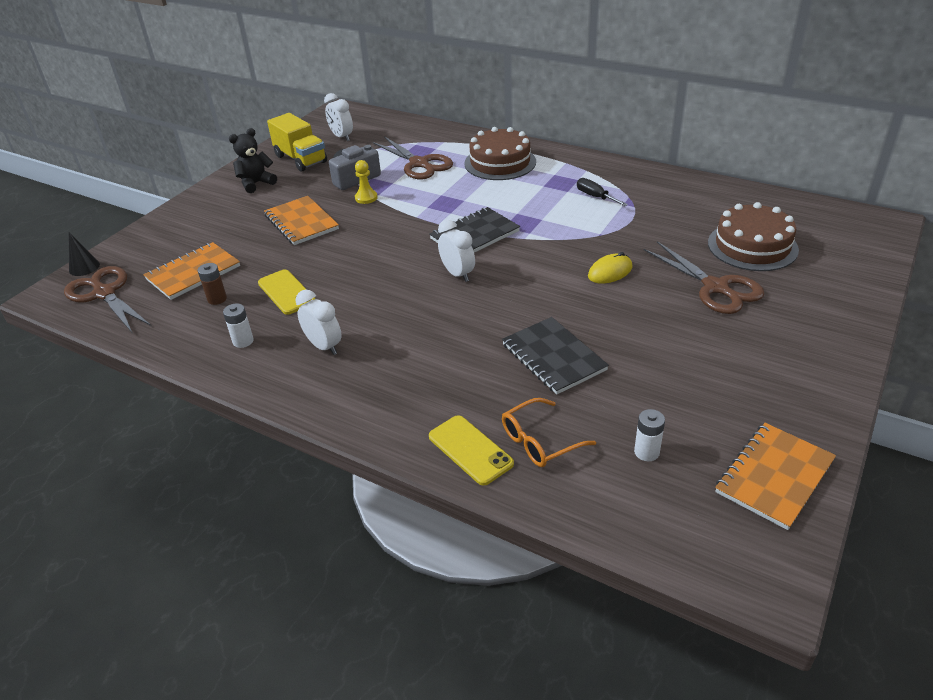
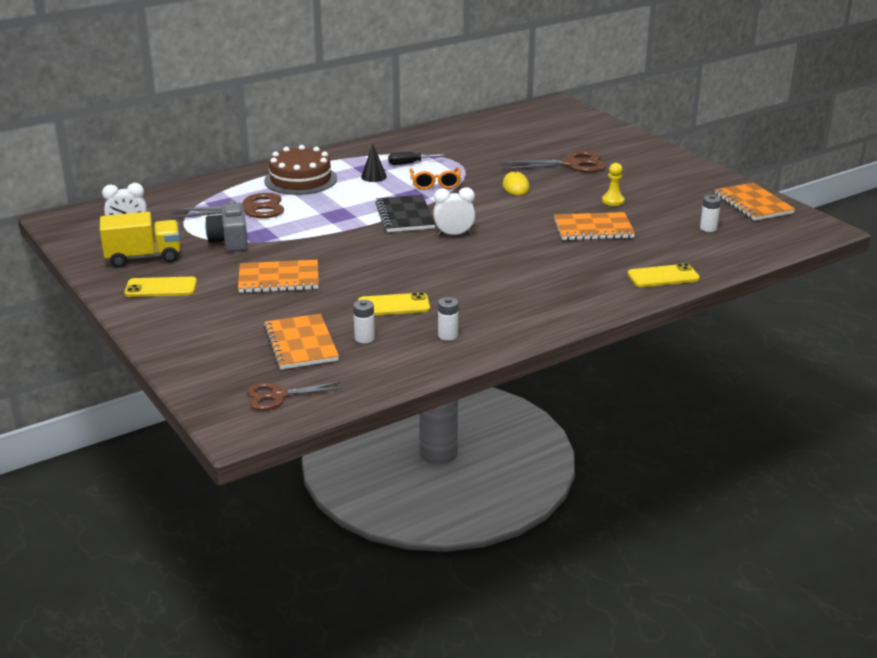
camera: 65 degrees left, 10 degrees down
(84, 267) = (205, 404): black cone -> black cone (373, 177)
(104, 293) = (278, 396): brown scissors -> brown scissors, size x0.66
(217, 299) = (364, 338): brown battery -> white battery
(256, 183) = (161, 288): black teddy bear -> yellow phone
(324, 346) = (493, 303): white clock -> none
(366, 198) = (276, 243): yellow pawn -> yellow pawn (613, 201)
(540, 441) = (673, 254): orange glasses -> orange glasses (435, 184)
(553, 357) = (593, 229): black notebook -> orange notebook
(752, 246) = (538, 141): brown cake -> none

